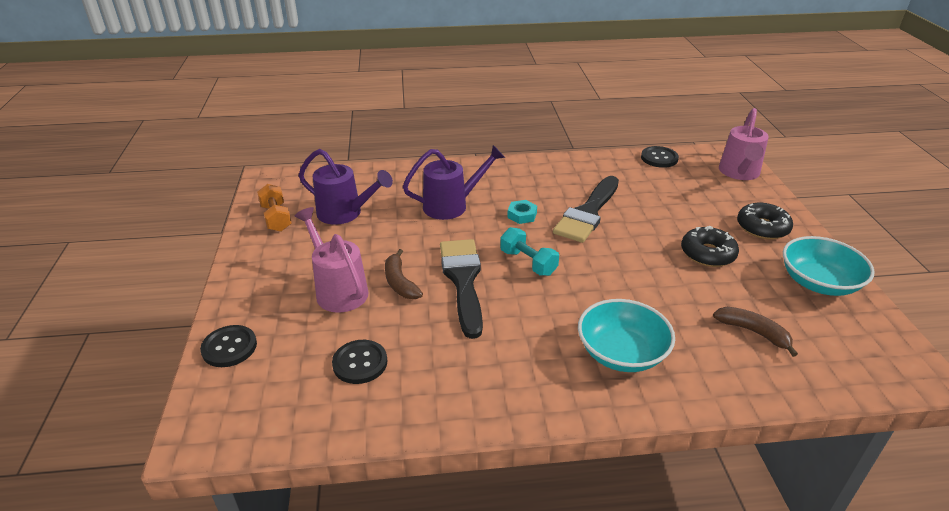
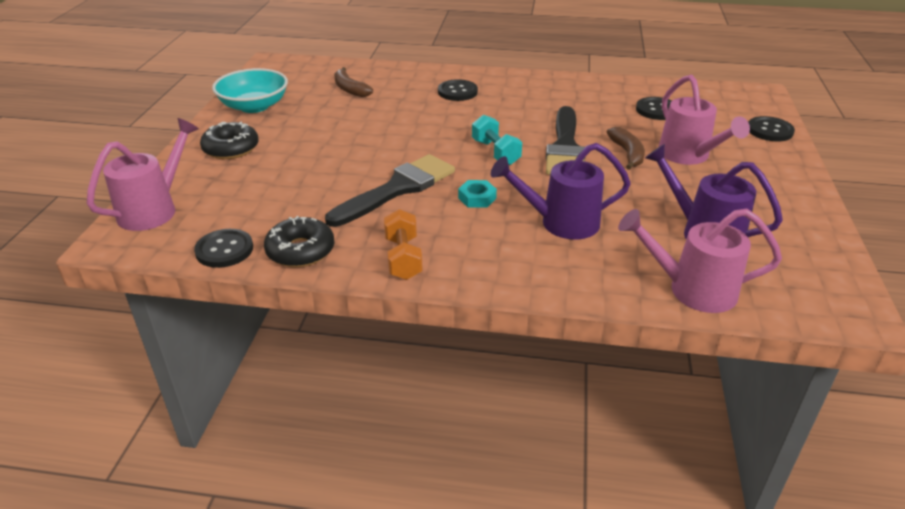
camera: 165 degrees left, 0 degrees up
(276, 218) = (797, 240): orange dumbbell -> orange dumbbell (403, 258)
(363, 177) = (692, 290): none -> pink watering can
(621, 353) = (457, 92): turquoise bowl -> black button
(707, 254) = (316, 136): black donut -> black donut (300, 251)

